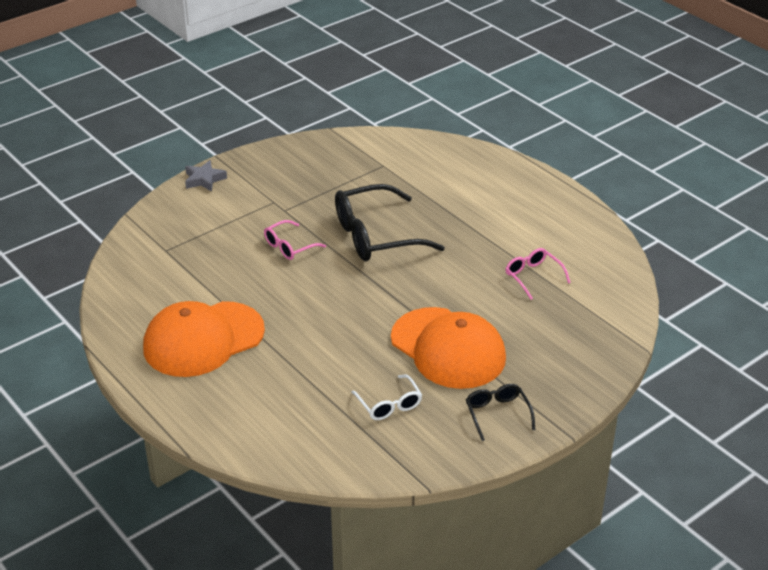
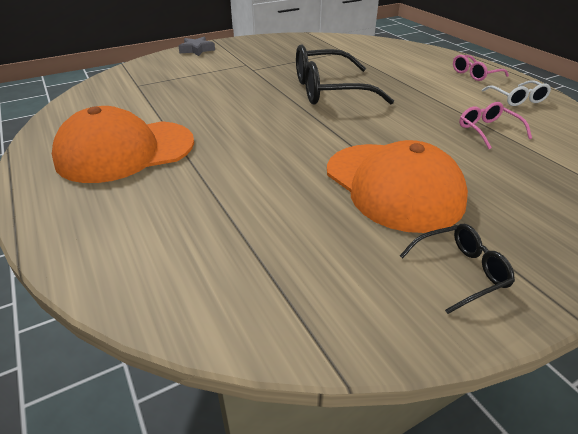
camera: 10 degrees right, 0 degrees up
(289, 247) = (247, 91): pink glasses -> pink glasses (474, 74)
(389, 405) = (310, 241): white glasses -> white glasses (517, 99)
(497, 414) = (460, 271): black glasses -> black glasses turned 75 degrees clockwise

